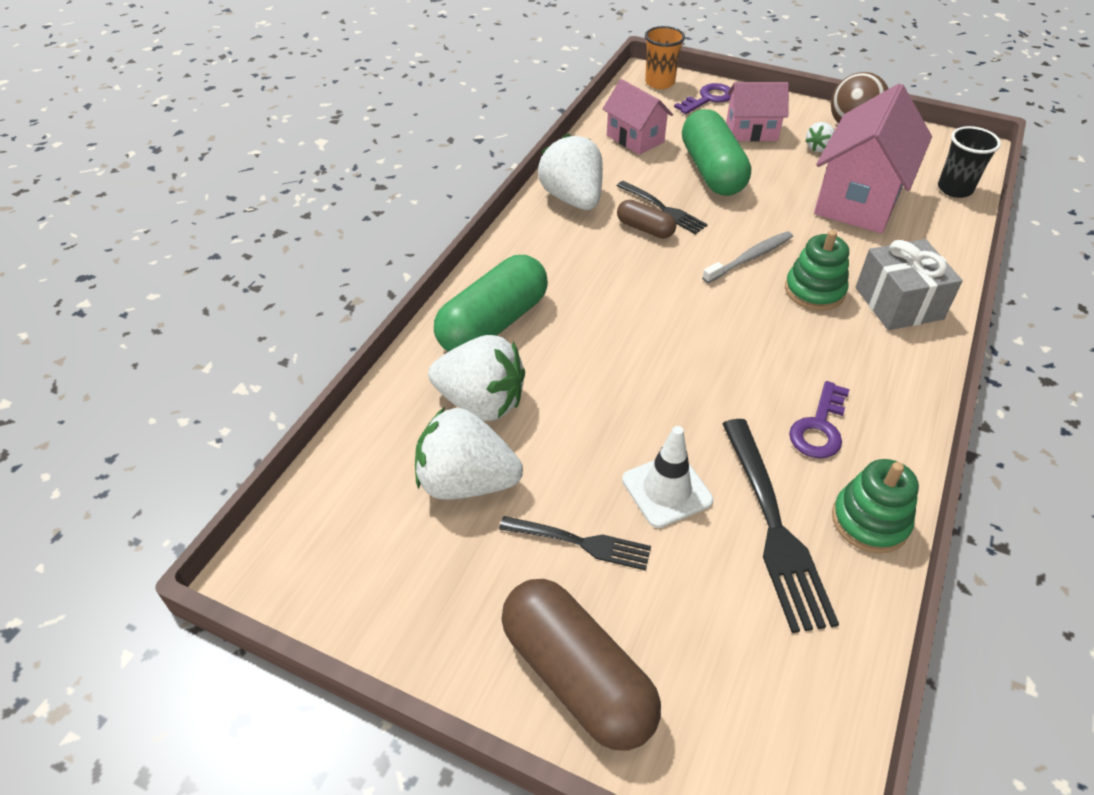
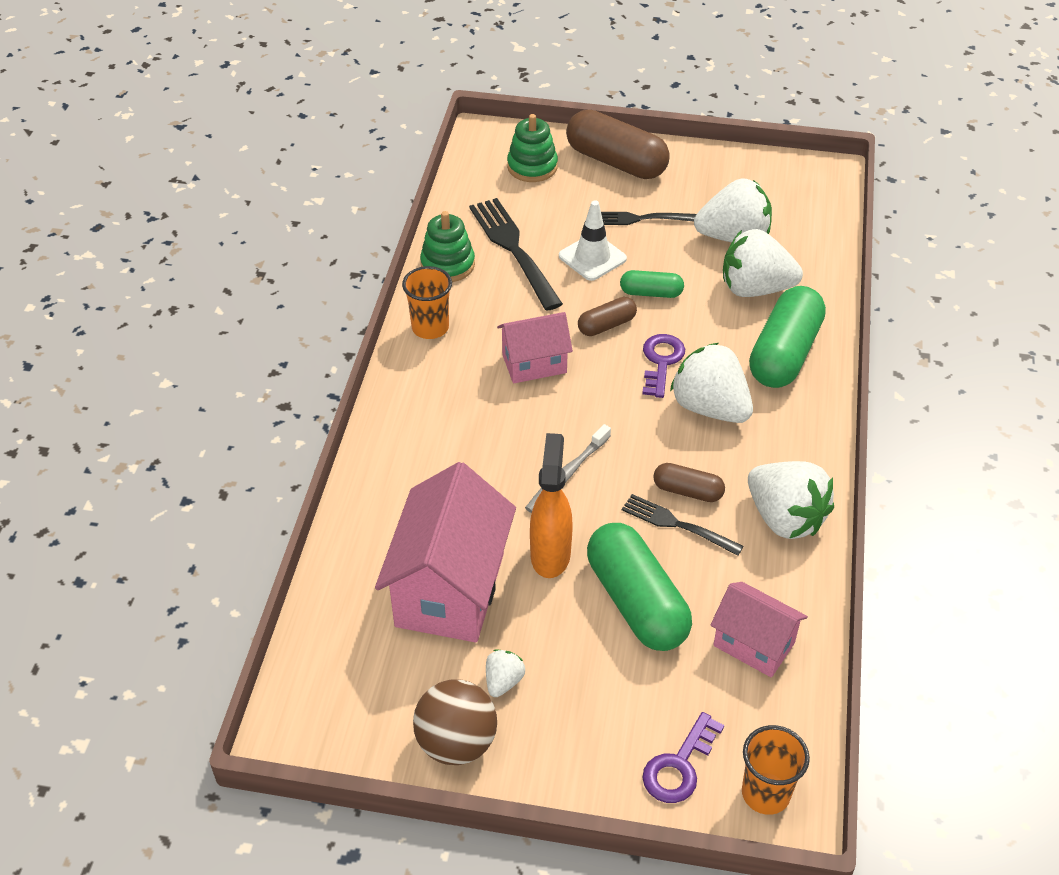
camera: 165 degrees right, 0 degrees up
(595, 288) = (710, 407): none -> white strawberry
(607, 422) = (651, 293): none -> green capsule
(674, 392) = (606, 325): none -> brown capsule
(751, 131) = (600, 697): pink house -> pink house (534, 364)
(774, 207) = (550, 554): none -> orange spray bottle
(814, 291) = (496, 447): green stacking toy -> green stacking toy (532, 167)
(819, 427) = (485, 320): purple key -> purple key (661, 362)
(889, 430) = (430, 328): none -> orange cup
(899, 303) = (413, 449): grey gift -> none
(954, 189) = (327, 636): black cup -> none

